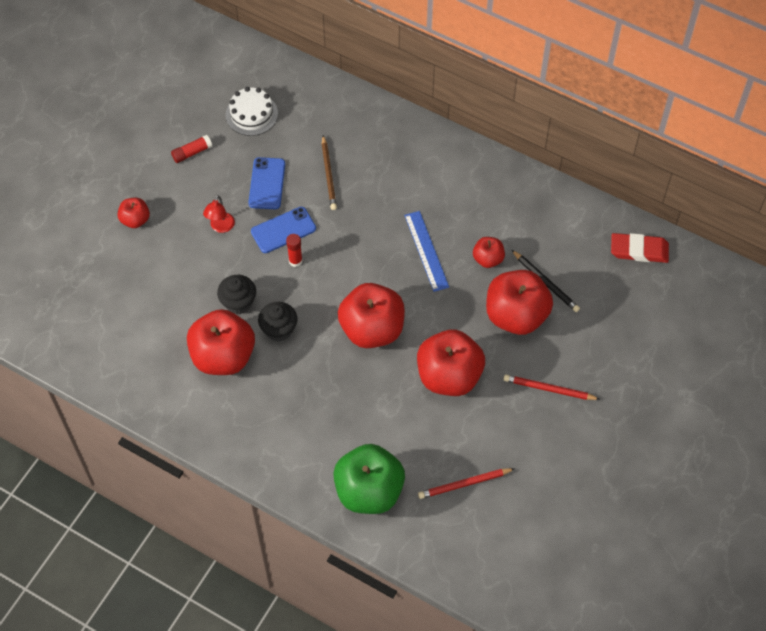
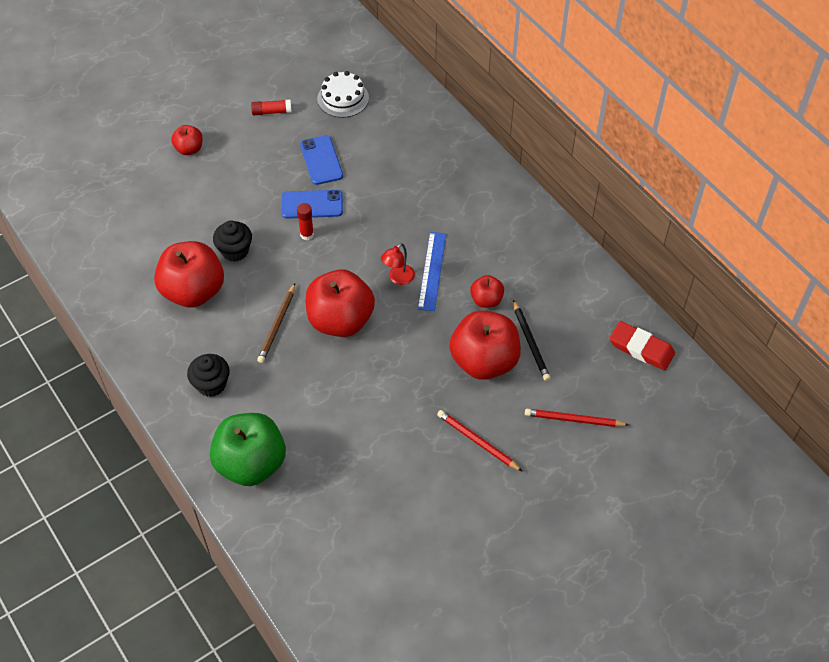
camera: 25 degrees right, 5 degrees down
(220, 227) = (258, 182): red lamp -> red lamp (398, 278)
(267, 183) = (321, 160): blue phone -> blue phone turned 45 degrees counterclockwise
(279, 329) = (256, 287): black cupcake -> black cupcake (211, 384)
(329, 174) = (381, 172): brown pencil -> brown pencil (277, 325)
(449, 376) = (387, 391): red apple -> none
(464, 484) = (344, 496): red pencil -> red pencil (574, 420)

